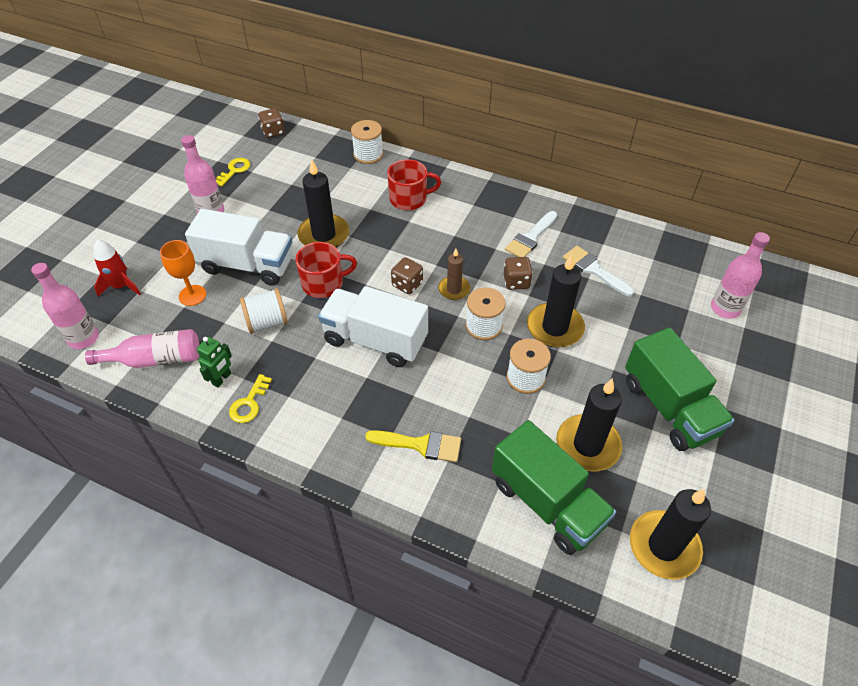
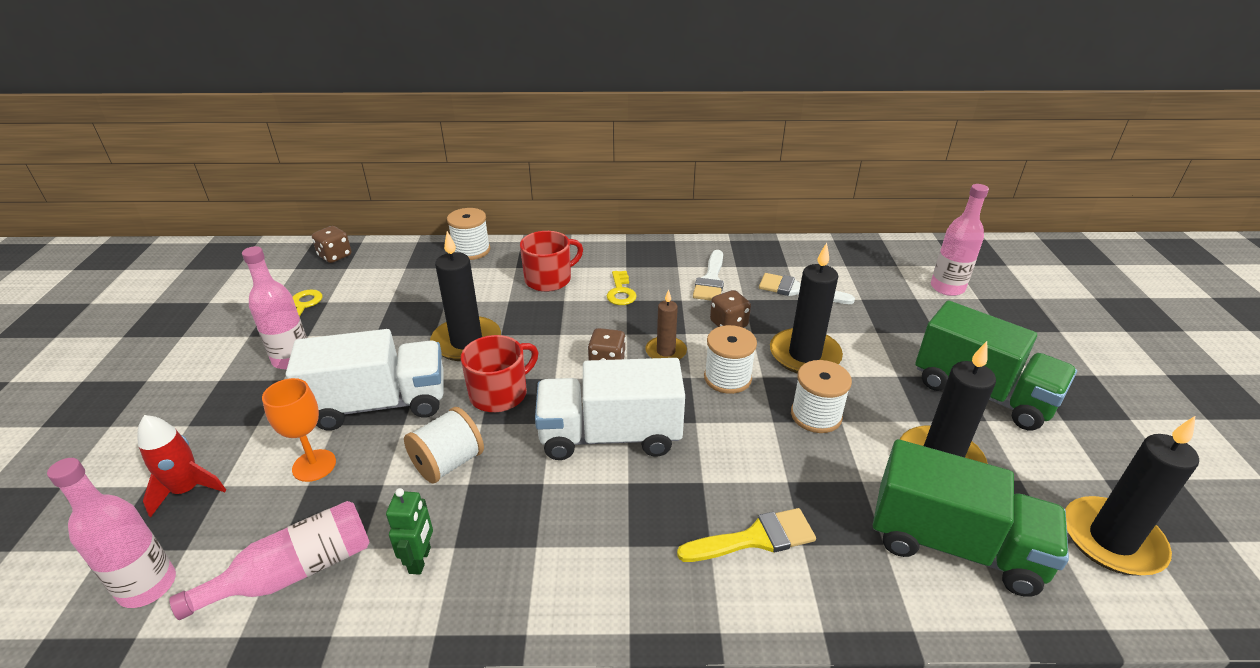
camera: 25 degrees left, 15 degrees down
(249, 403) = (482, 578): yellow key -> yellow key (621, 292)

